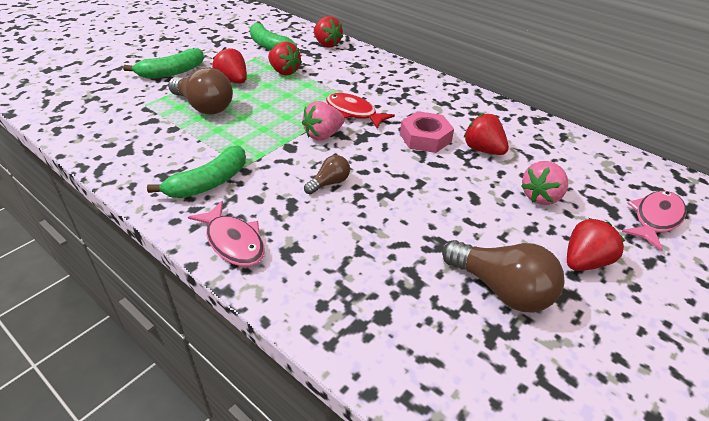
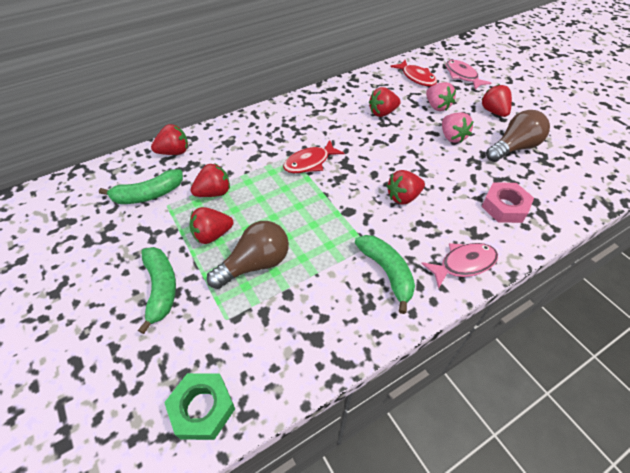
camera: 70 degrees left, 10 degrees up
(65, 110) = (202, 408): none -> green nut
(323, 135) = (337, 187): pink strawberry -> pink strawberry (452, 137)
(329, 183) = (403, 197): brown light bulb -> red strawberry
(425, 138) = (359, 134): pink nut -> pink nut (504, 206)
(596, 171) = (416, 77): none -> red fish

